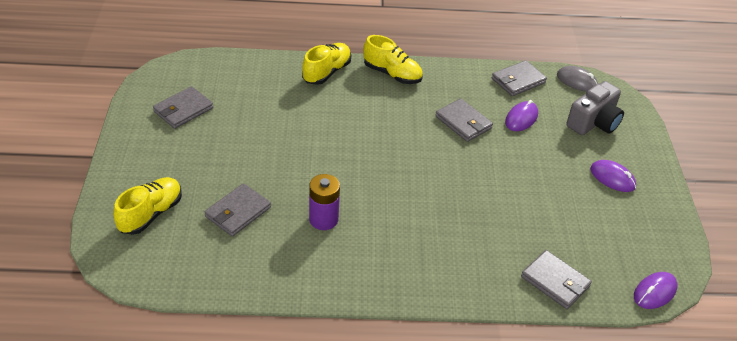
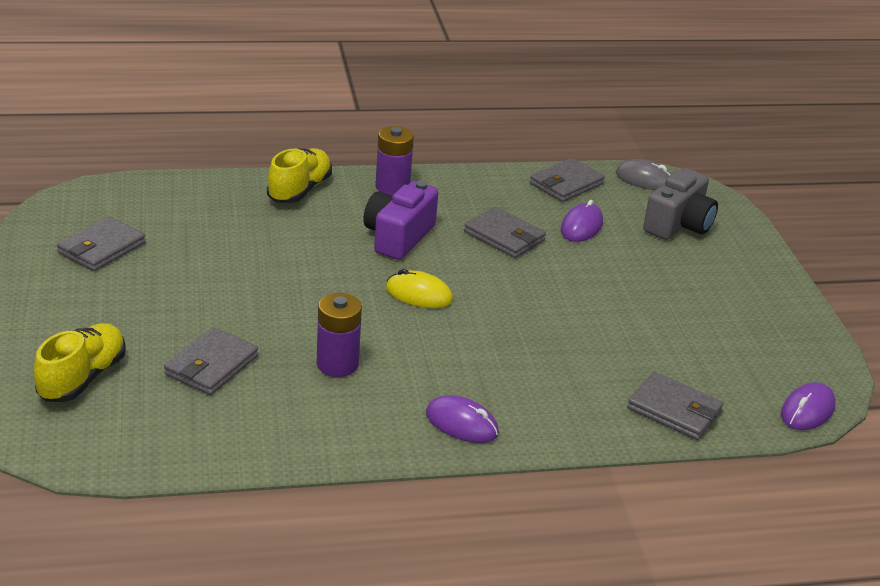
camera: 10 degrees left, 10 degrees down
(387, 117) = (398, 237): none -> purple camera
(392, 74) = (392, 187): yellow shoe -> purple battery
(392, 166) = (419, 294): none -> yellow mouse
(612, 178) = (719, 286): purple mouse -> purple mouse (461, 423)

